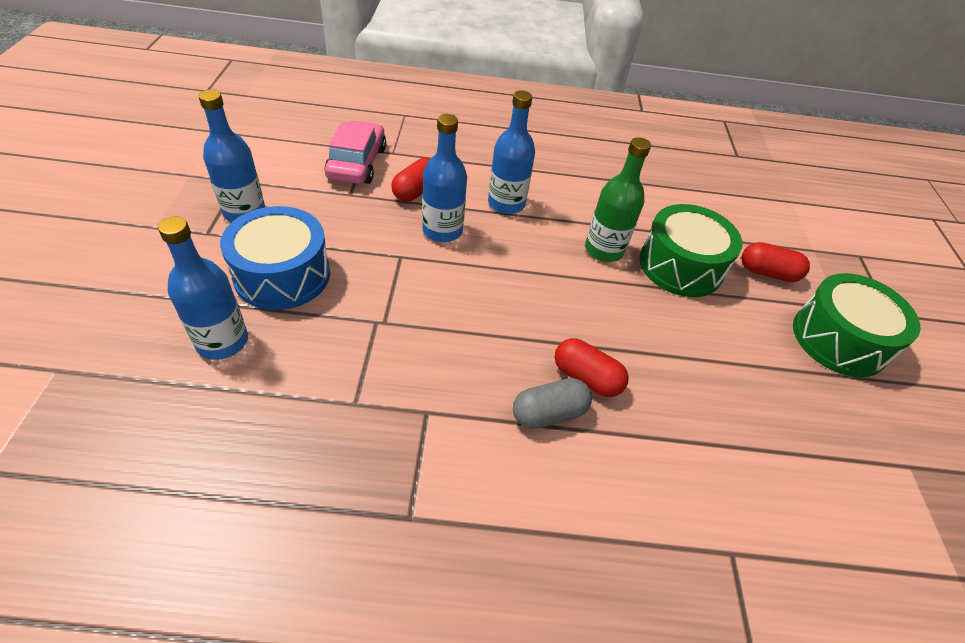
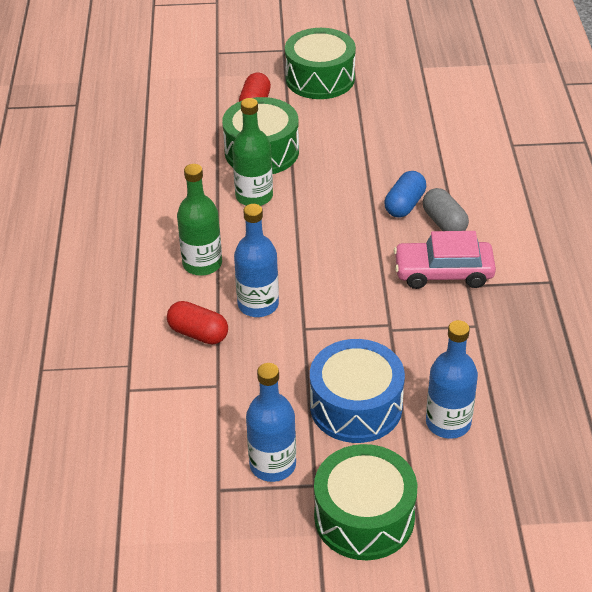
camera: 90 degrees left, 5 degrees down
(150, 257) = (364, 517): none -> green drum
(357, 163) = (158, 392): pink car -> pink car (443, 272)
(506, 203) = (202, 264): blue bottle -> green bottle
(586, 378) = (404, 205): red capsule -> blue capsule

